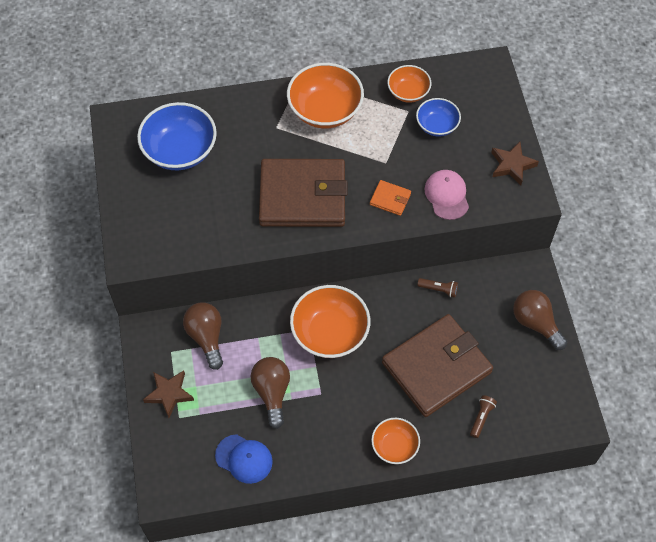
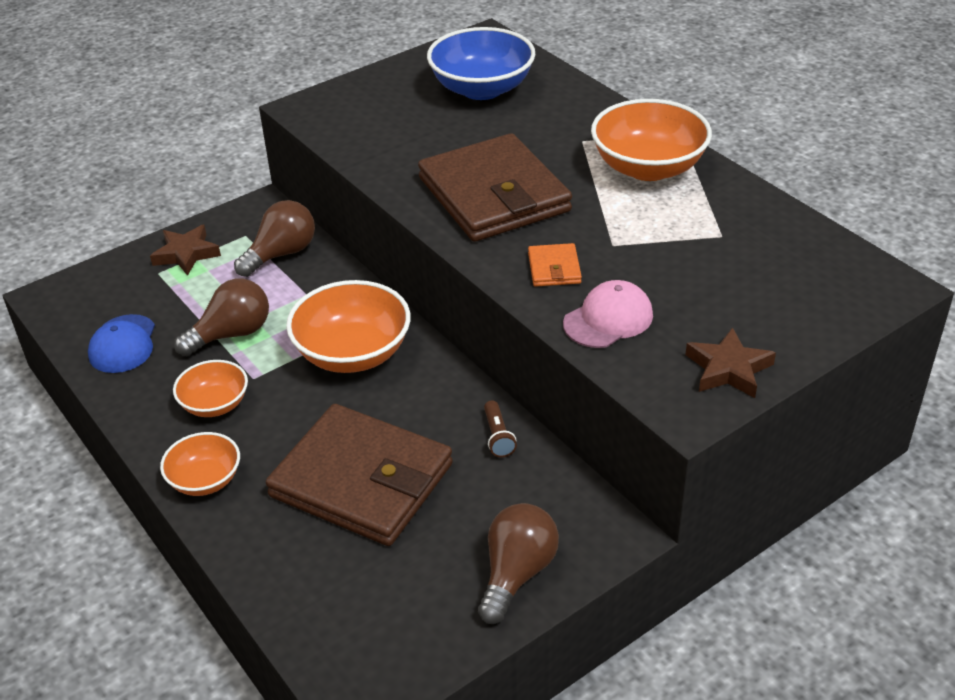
camera: 65 degrees right, 20 degrees down
(408, 92) = (754, 225): orange bowl -> orange bowl (215, 404)
(437, 125) = (724, 270): blue bowl -> none
(481, 417) = (302, 563): brown flashlight -> none

